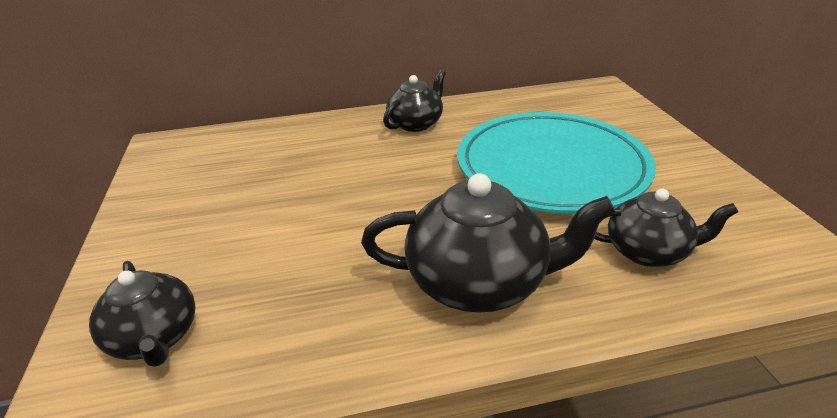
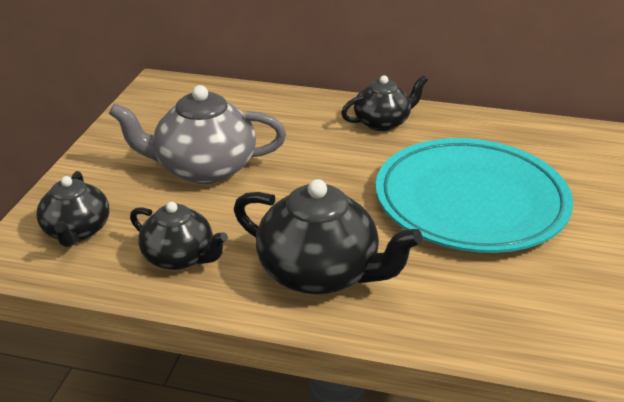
camera: 25 degrees right, 0 degrees up
(270, 214) = (203, 168): none -> grey teapot
(648, 251) = (484, 299): black teapot -> black teapot (180, 257)

